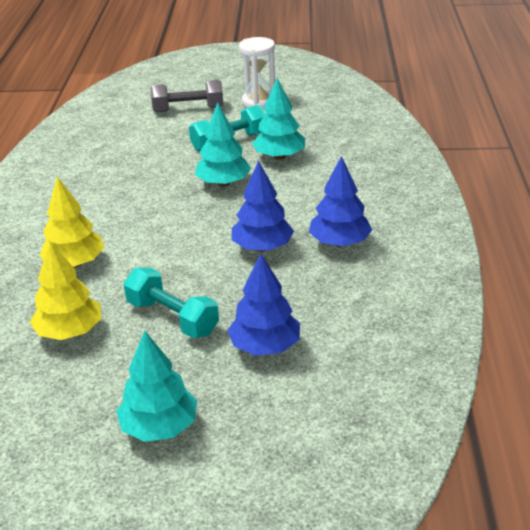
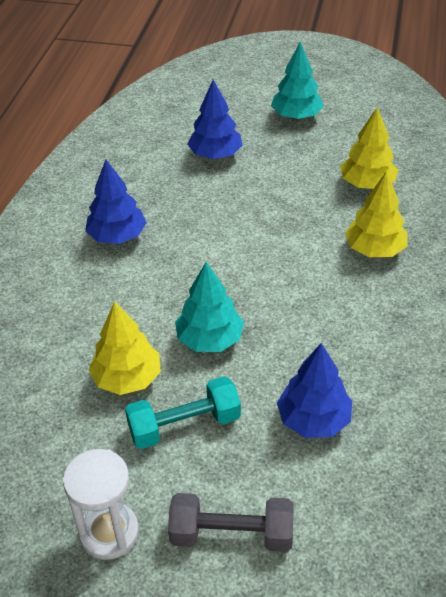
camera: 170 degrees left, 10 degrees up
(172, 318) = (283, 185): turquoise dumbbell -> none
(262, 247) = (191, 241): blue tree -> blue tree (313, 419)
(279, 156) = (127, 378): turquoise tree -> yellow tree

